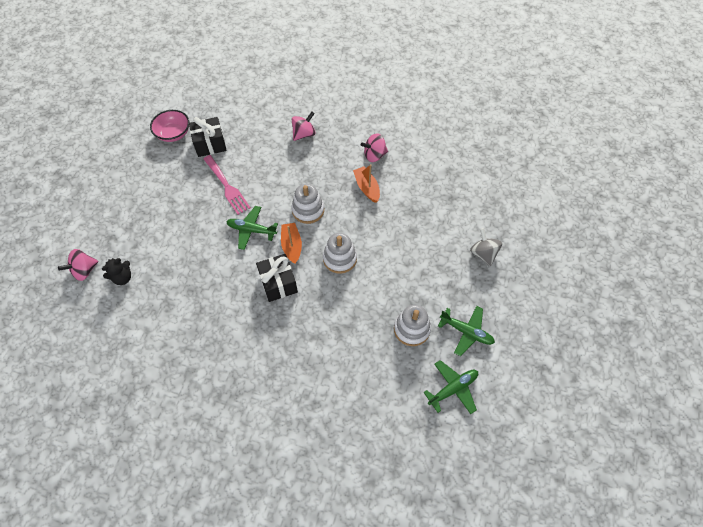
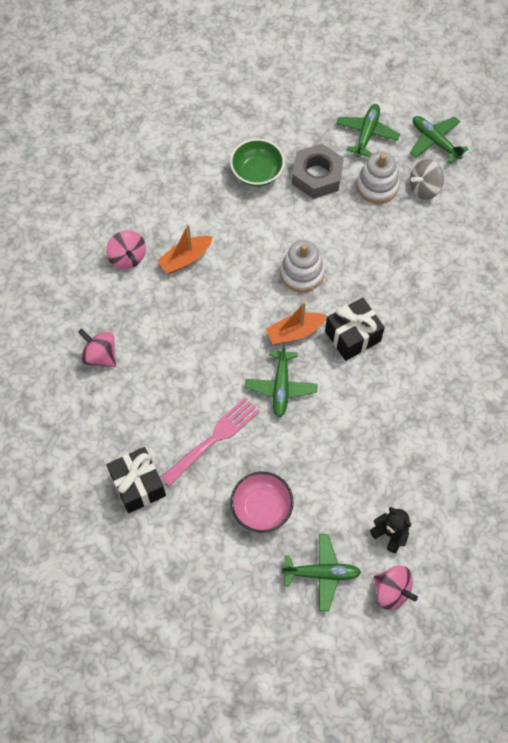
camera: 100 degrees left, 5 degrees up
(114, 232) = (322, 573): none -> green plane
(173, 134) = (124, 548): pink bowl -> pink bowl (261, 508)
(308, 210) = (235, 323): white stacking toy -> none
(427, 285) = (317, 176): none -> grey nut
(435, 243) = (257, 172): none -> green bowl
(483, 253) = (261, 123): grey spinning top -> grey spinning top (424, 188)

